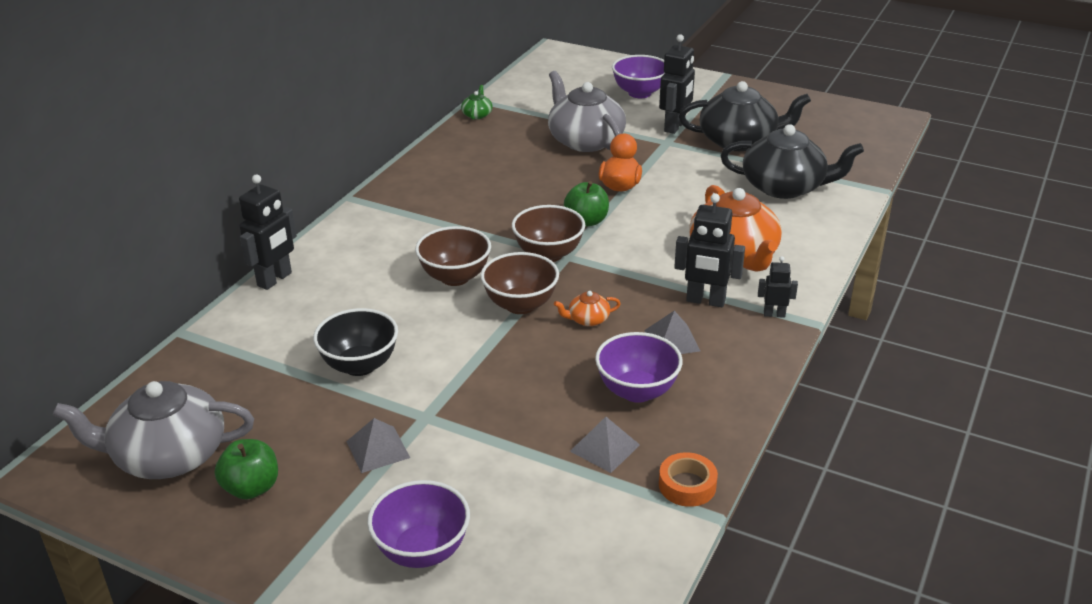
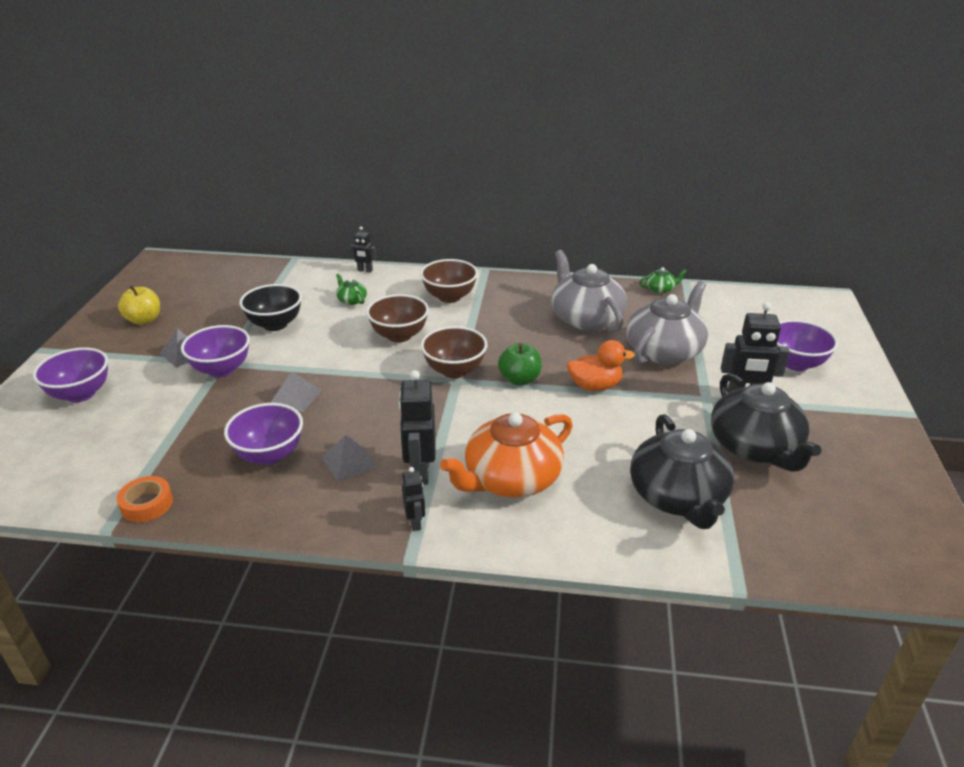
camera: 70 degrees right, 0 degrees up
(168, 455) = (173, 287): grey teapot -> grey teapot (585, 318)
(251, 488) = (144, 320): green apple -> yellow apple
(275, 279) = (365, 270): black robot -> black robot, size x0.55
(345, 299) = (351, 300): none -> green teapot
(441, 417) = (221, 369): none -> purple bowl
(520, 305) = (373, 373): brown bowl -> brown bowl (449, 297)
(588, 319) = (365, 409): orange teapot -> none
(604, 448) = (192, 451): grey pyramid -> grey pyramid (295, 397)

